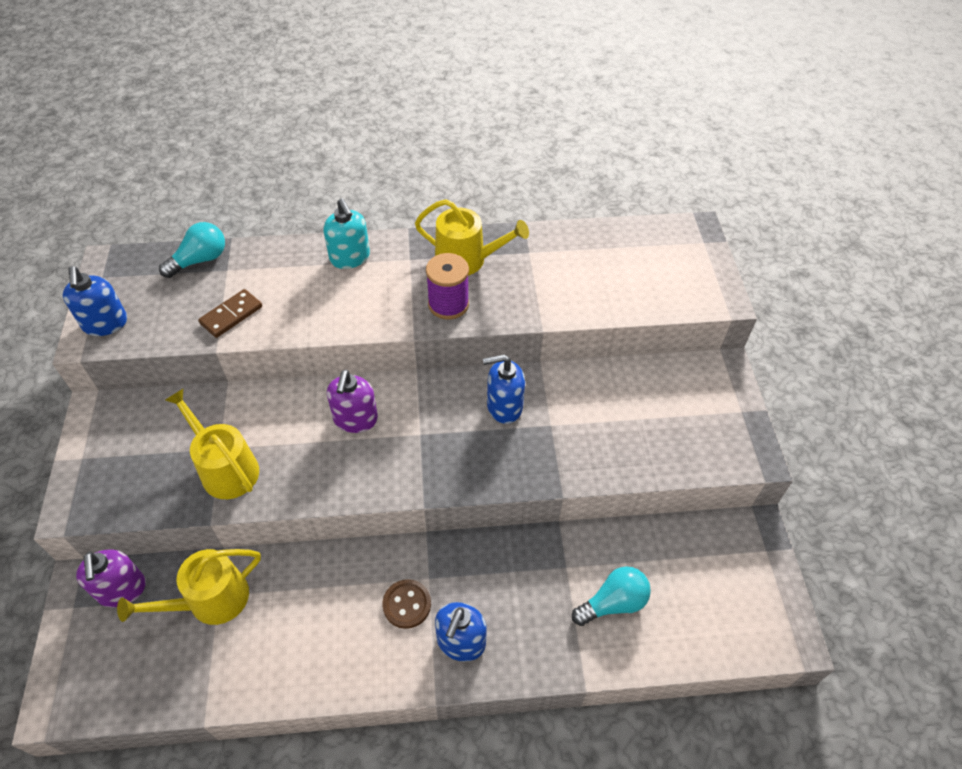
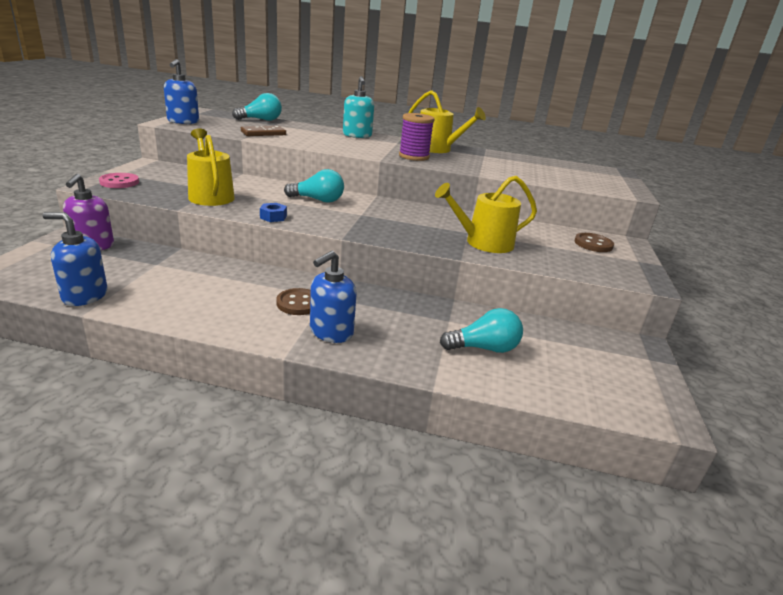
camera: 15 degrees right, 25 degrees down
(96, 484) = (119, 182): none -> pink button
(211, 600) = (149, 264): yellow watering can -> yellow watering can (483, 243)
(326, 491) = (273, 217): none -> blue nut
(355, 419) = (318, 200): purple soap dispenser -> turquoise light bulb
(504, 406) = (434, 218): blue soap dispenser -> blue soap dispenser (84, 296)
(690, 391) = (593, 244): none -> brown button

